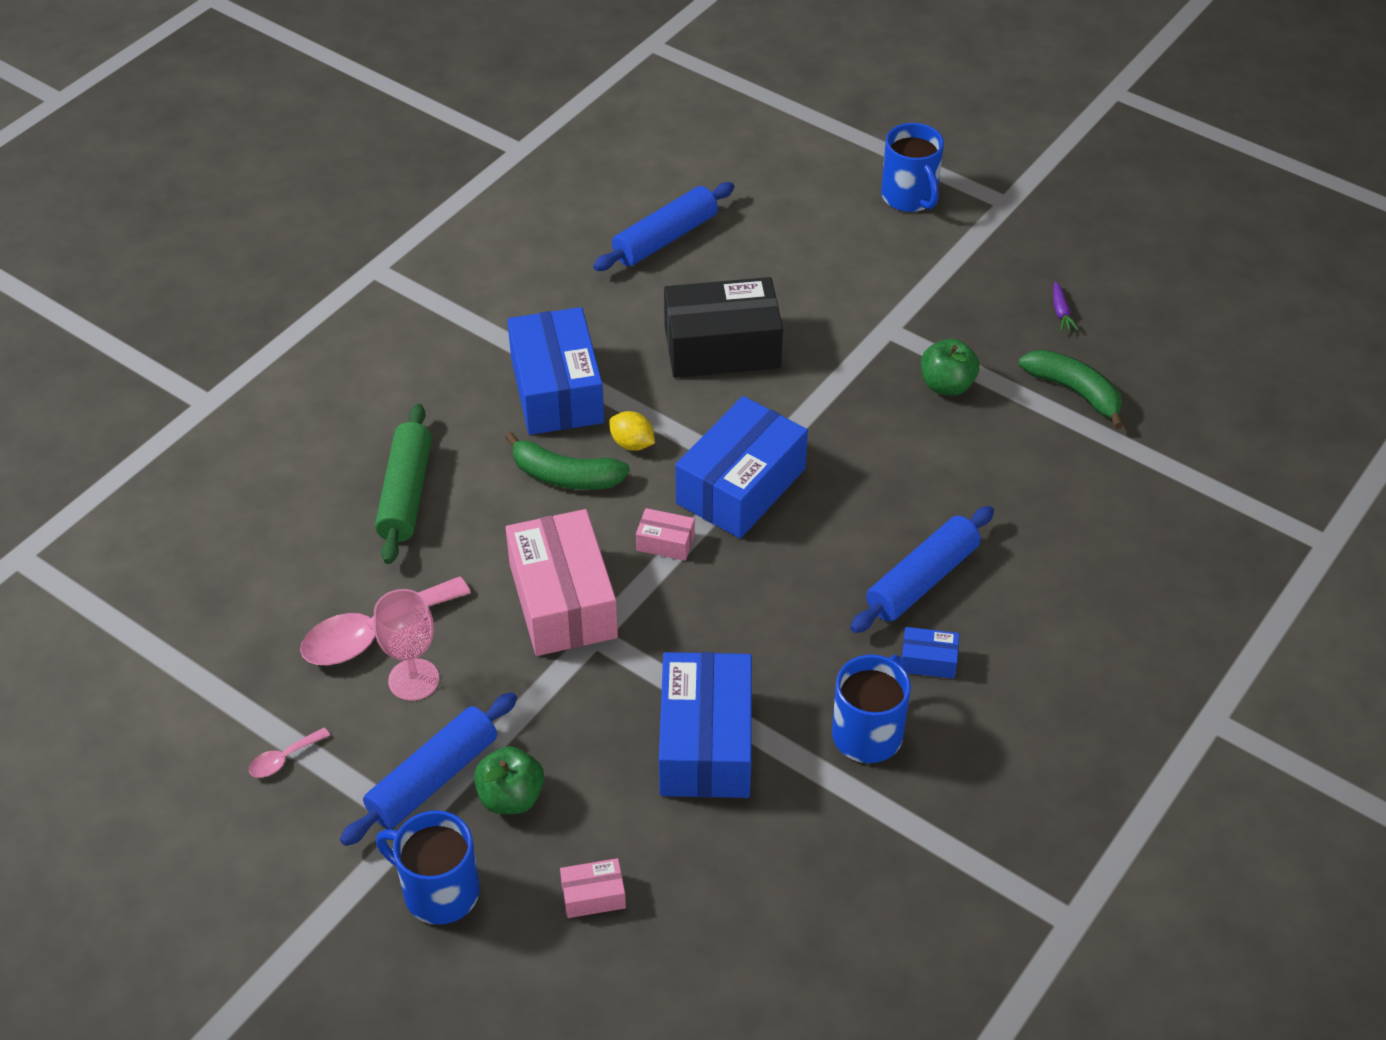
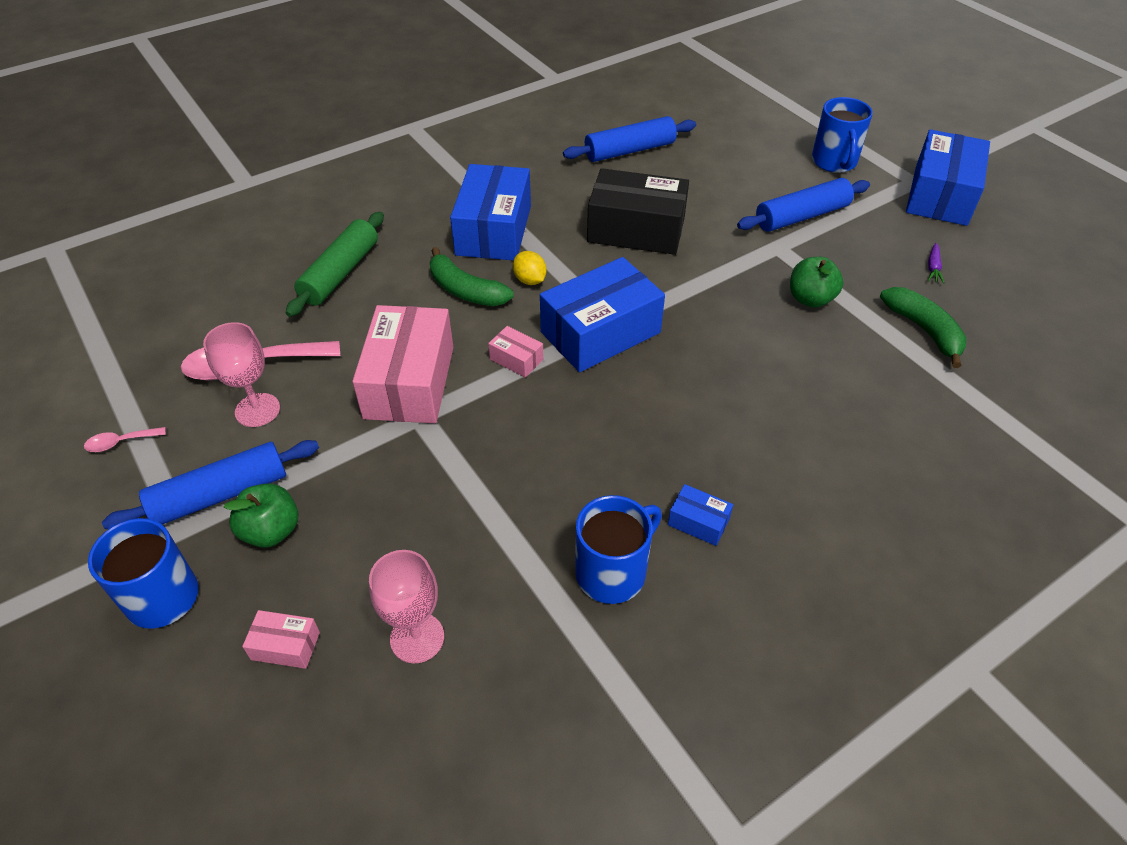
camera: 20 degrees right, 0 degrees up
(706, 743) = (461, 535): blue box -> blue box (940, 195)
(715, 849) = (417, 638): none -> pink goblet
(921, 580) = (722, 449): blue rolling pin -> blue rolling pin (801, 216)

